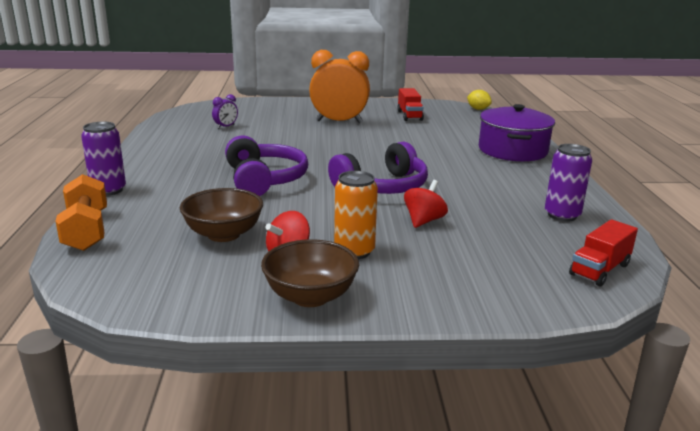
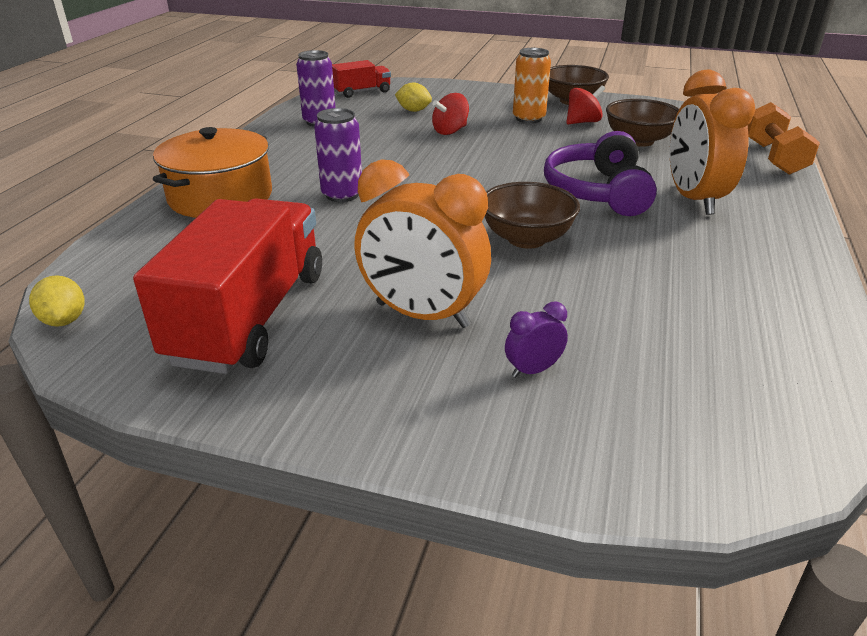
camera: 160 degrees left, 10 degrees up
(108, 190) = (794, 200): purple can -> purple can (342, 195)
(190, 182) = (693, 199): none -> orange clock
(226, 127) = (675, 331): purple clock -> purple clock (533, 370)
(305, 149) = (526, 239): none -> brown bowl
(382, 187) = (459, 166): purple headphones -> none
(409, 115) = (250, 316): red truck -> red truck, size x2.05
(494, 245) = (413, 110): none -> yellow lemon
(512, 150) = (220, 196): purple pot -> orange pot

